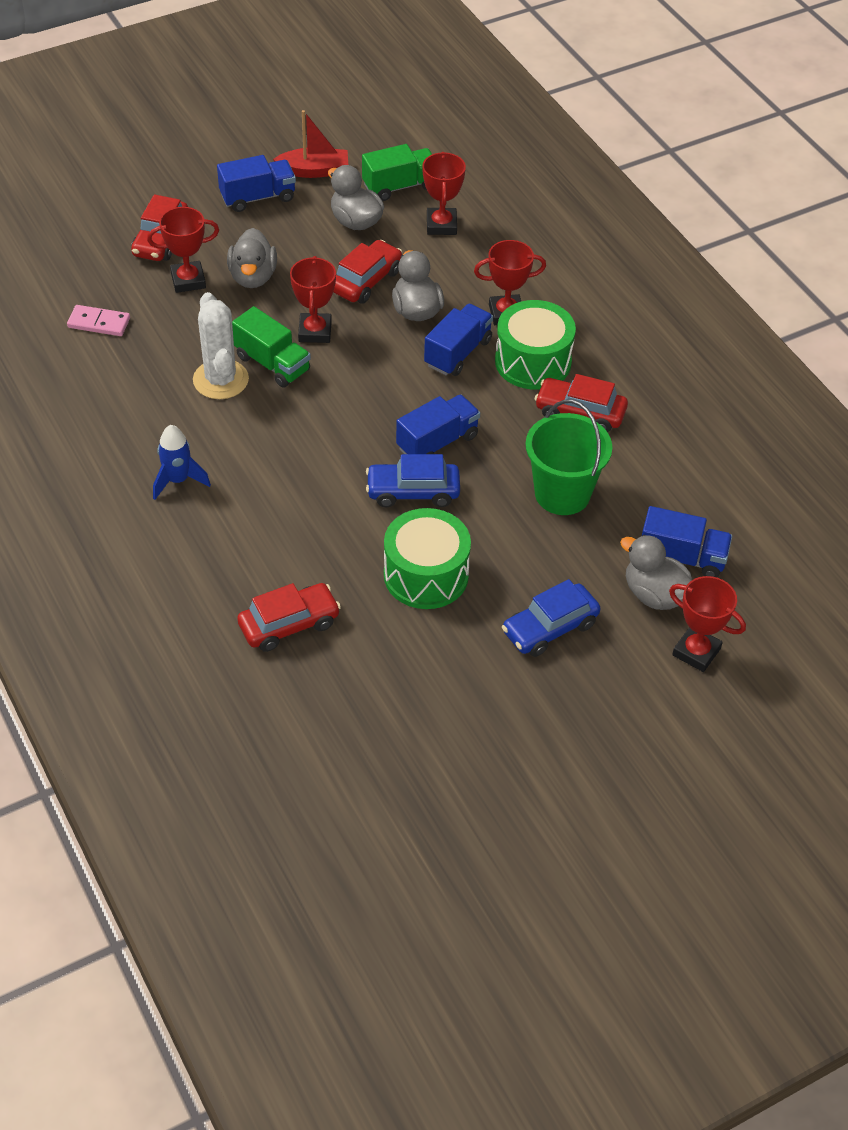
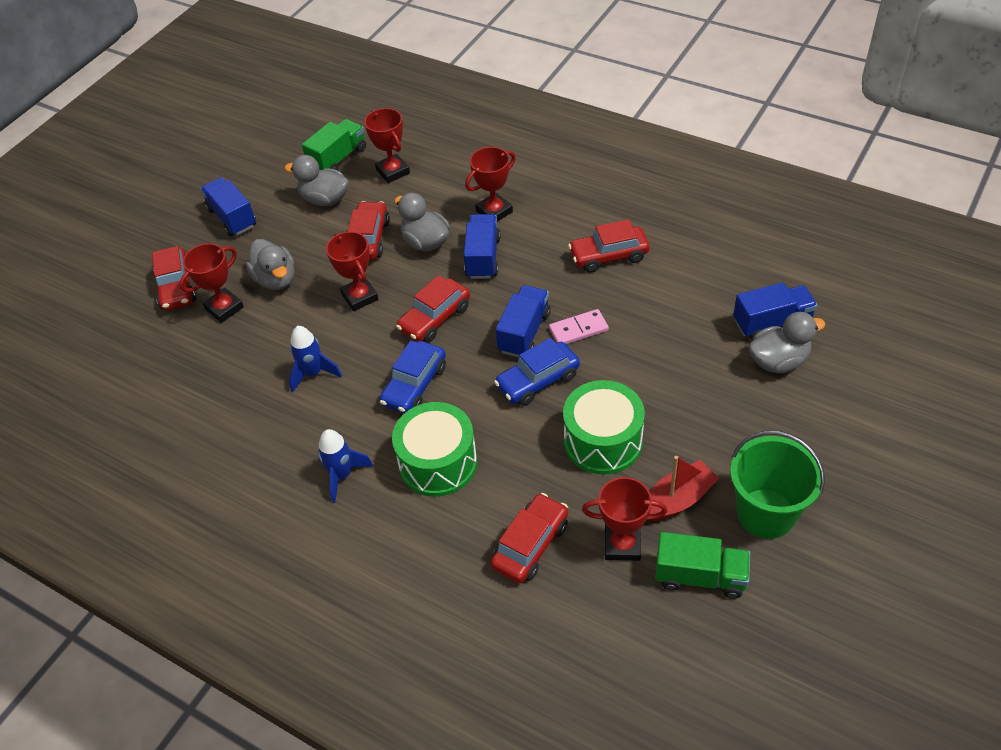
camera: 25 degrees left, 0 degrees up
(99, 323) = (173, 380): pink domino -> pink domino (578, 329)
(220, 380) = (313, 373): white cactus -> blue rocket
(258, 197) = (232, 218): blue truck -> blue truck turned 75 degrees counterclockwise
(272, 364) = (345, 339): green truck -> green truck (700, 576)
(314, 171) = (262, 177): red boat -> red boat (678, 499)
(366, 387) = (435, 318): none -> red car
(533, 362) = (543, 236): green drum -> green drum (438, 462)
(550, 628) = (729, 430): blue car -> blue car (415, 385)
(562, 494) = (648, 322): green bucket -> green bucket (765, 513)
(654, 595) = (778, 361): grey duck -> grey duck turned 150 degrees clockwise
(696, 652) = (844, 387): red trophy -> red trophy (622, 545)

